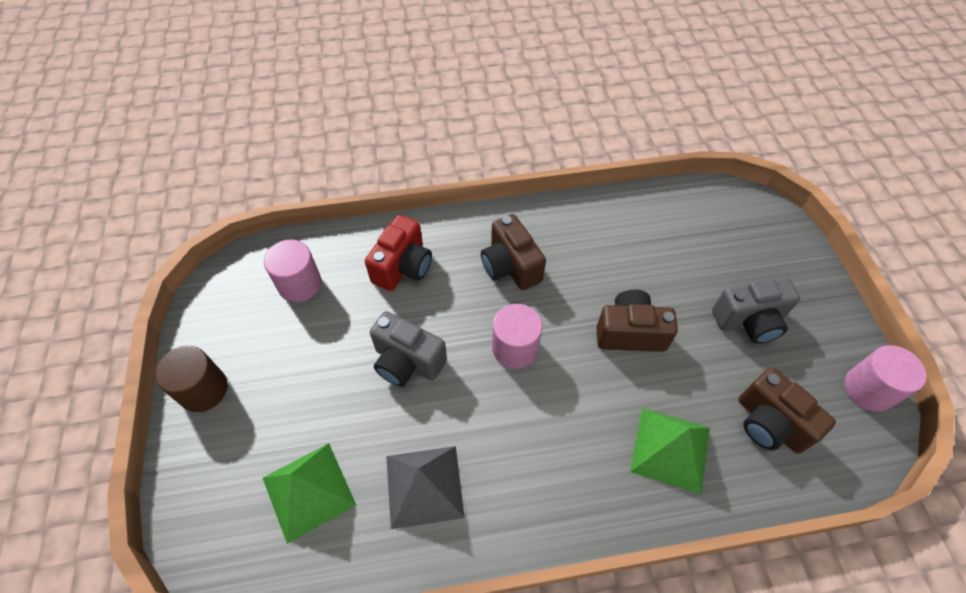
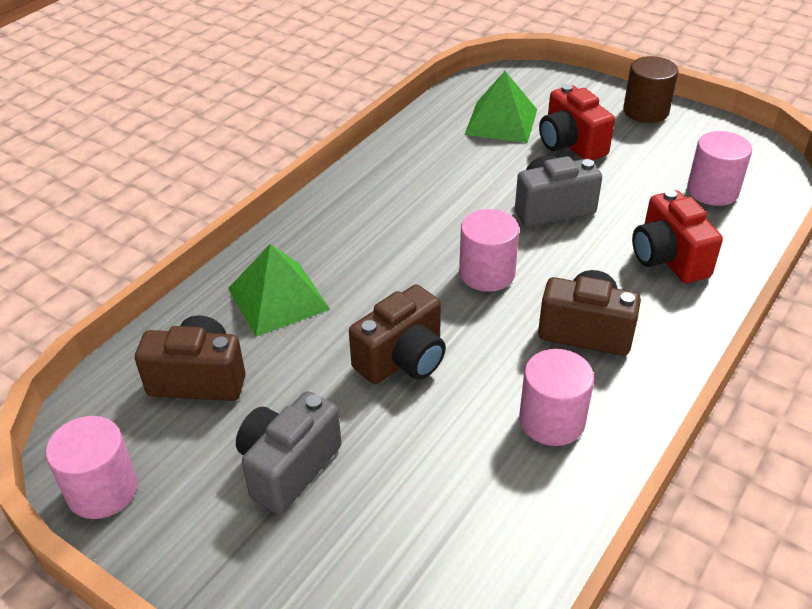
camera: 135 degrees right, 15 degrees down
(305, 409) = (571, 144): none -> red camera
(424, 486) = (436, 166): grey pyramid -> none
(589, 240) = (552, 420): none -> pink cylinder

